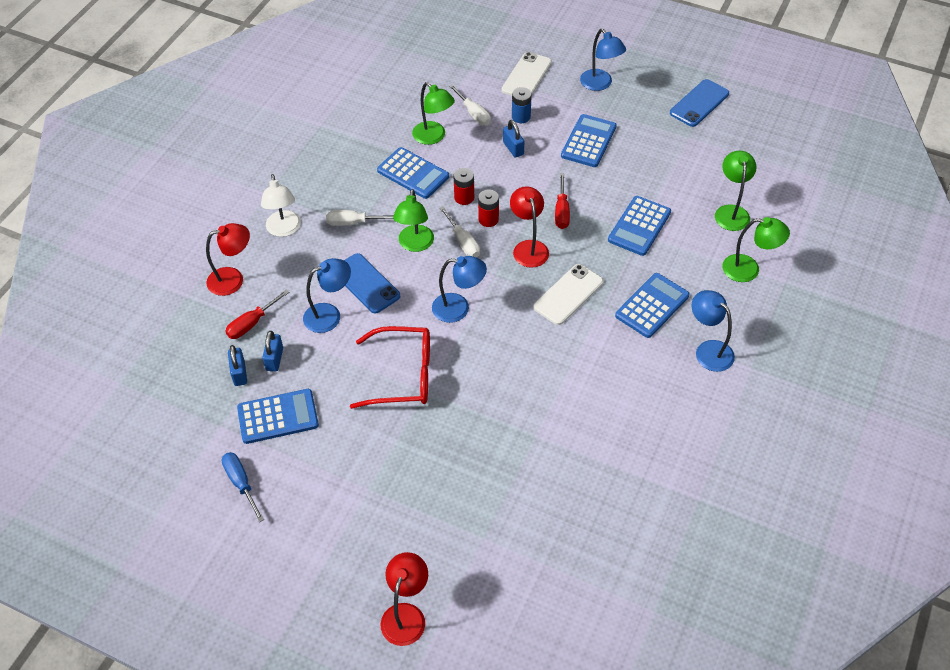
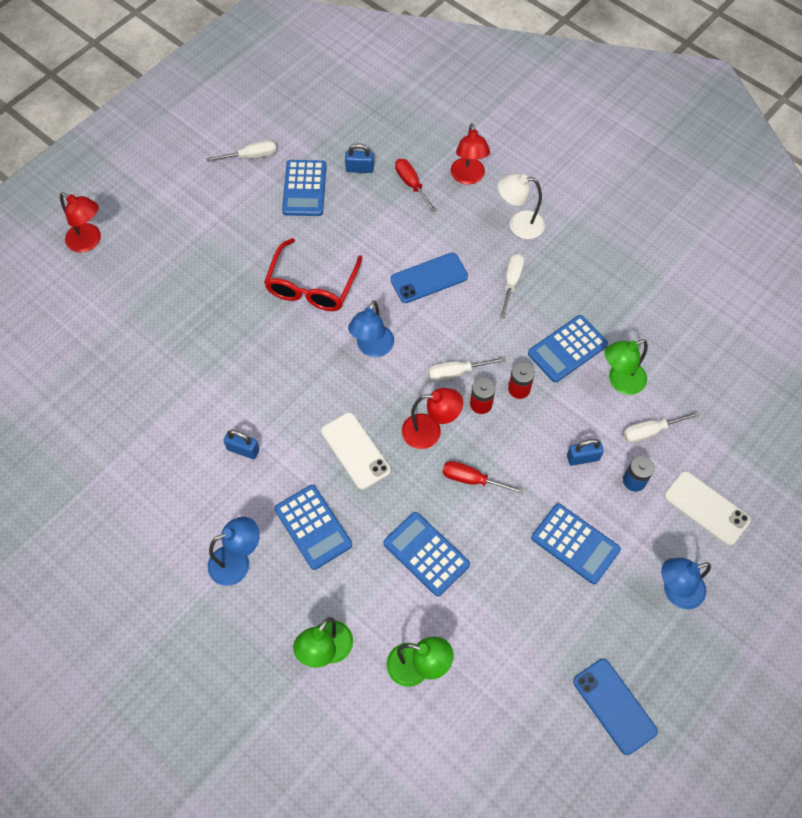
camera: 105 degrees right, 10 degrees up
(241, 483) = (251, 156): blue screwdriver -> white screwdriver
(274, 359) = (365, 195): blue padlock -> blue padlock (243, 449)
(329, 315) = (401, 243): blue lamp -> none
(415, 245) = (466, 329): green lamp -> none

